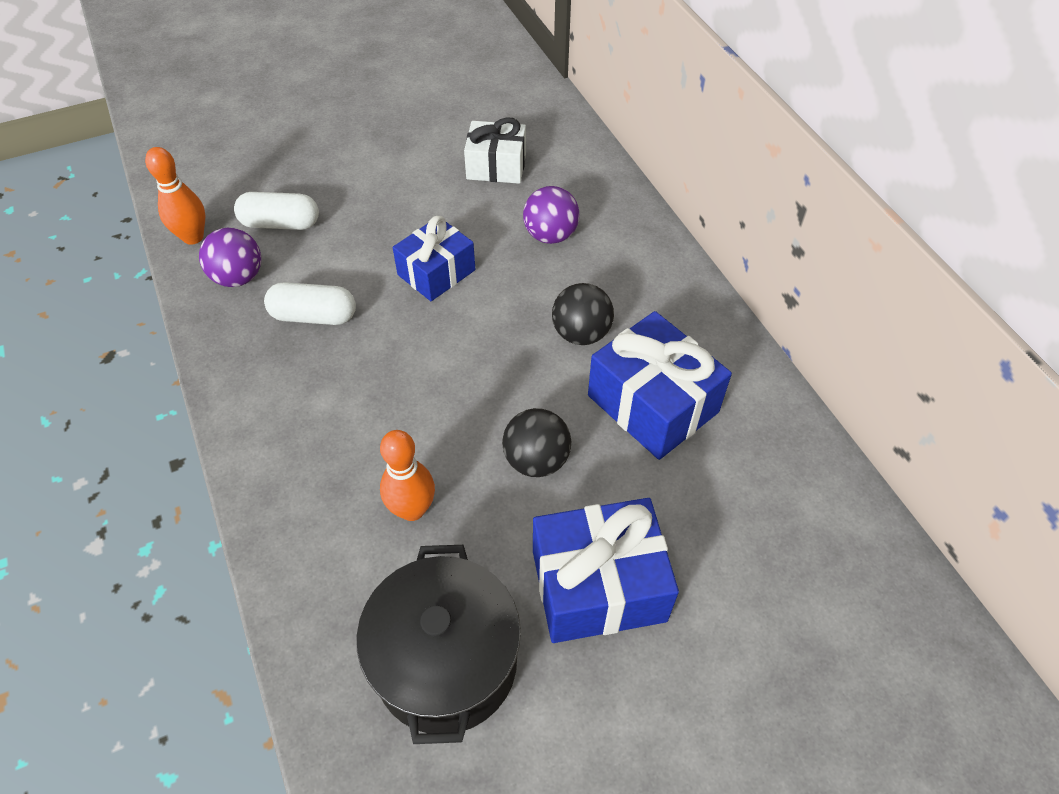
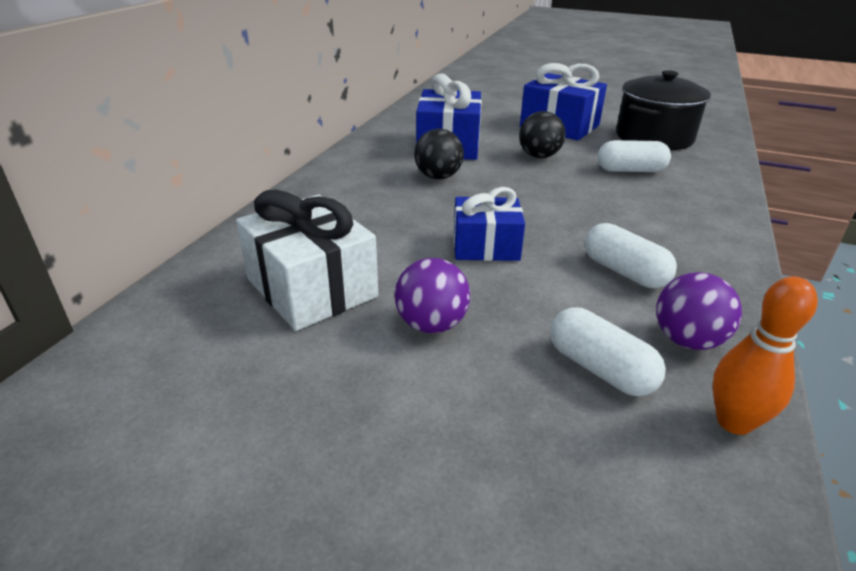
camera: 135 degrees left, 20 degrees down
(412, 509) = (630, 170): orange bowling pin -> white capsule
(496, 166) = (312, 288): white gift -> white gift, size x1.50
(550, 235) = (366, 222): purple ball -> purple ball (431, 324)

